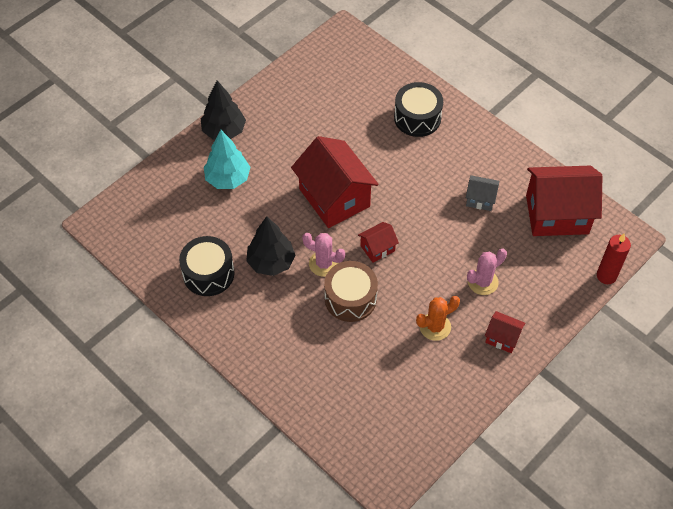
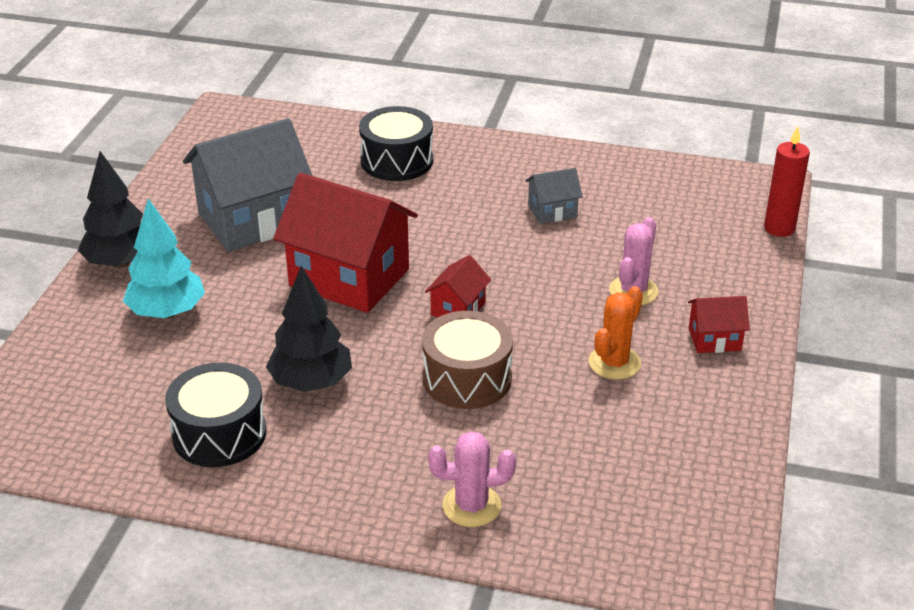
camera: 30 degrees left, 20 degrees down
(309, 130) = (253, 220): none -> grey house
(324, 263) = (394, 354): pink cactus -> pink cactus (471, 506)
(557, 214) = (662, 192): red house -> none

